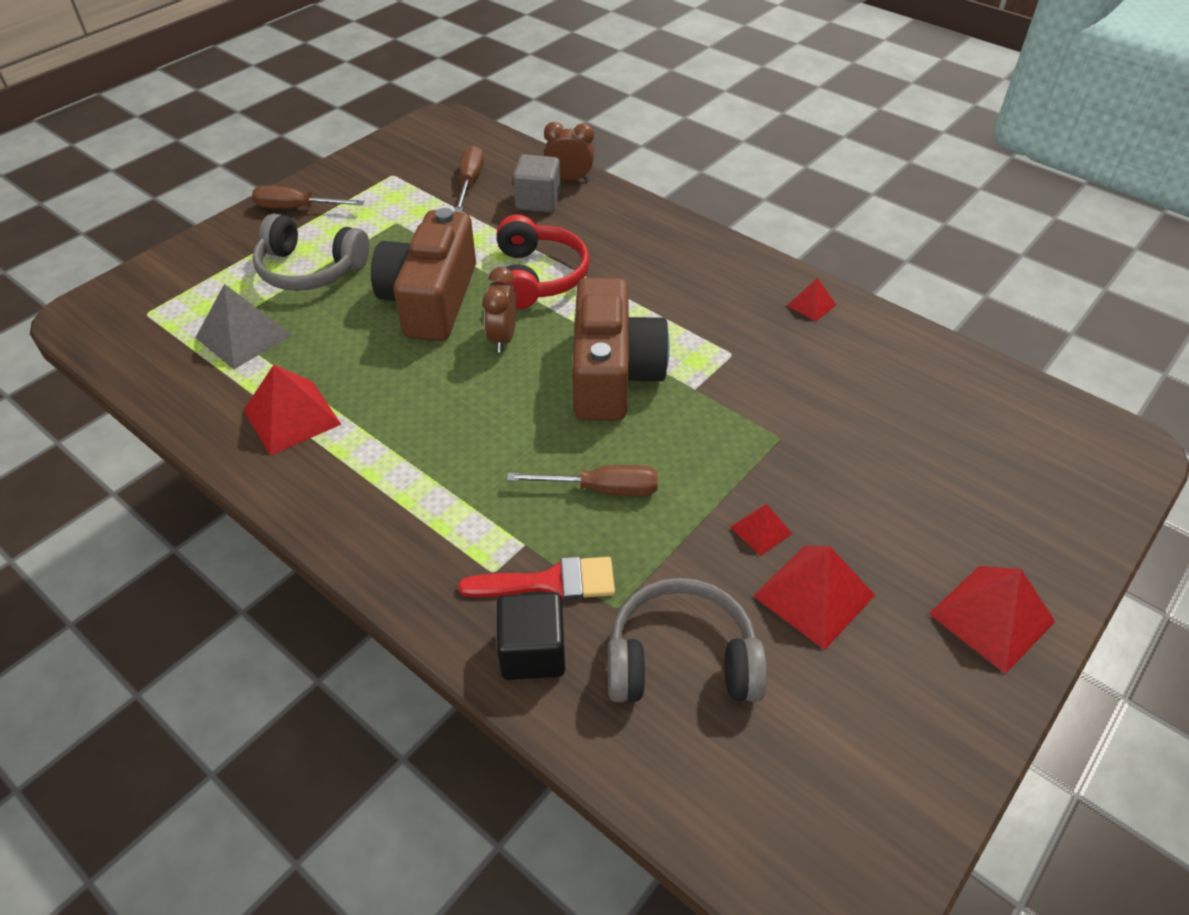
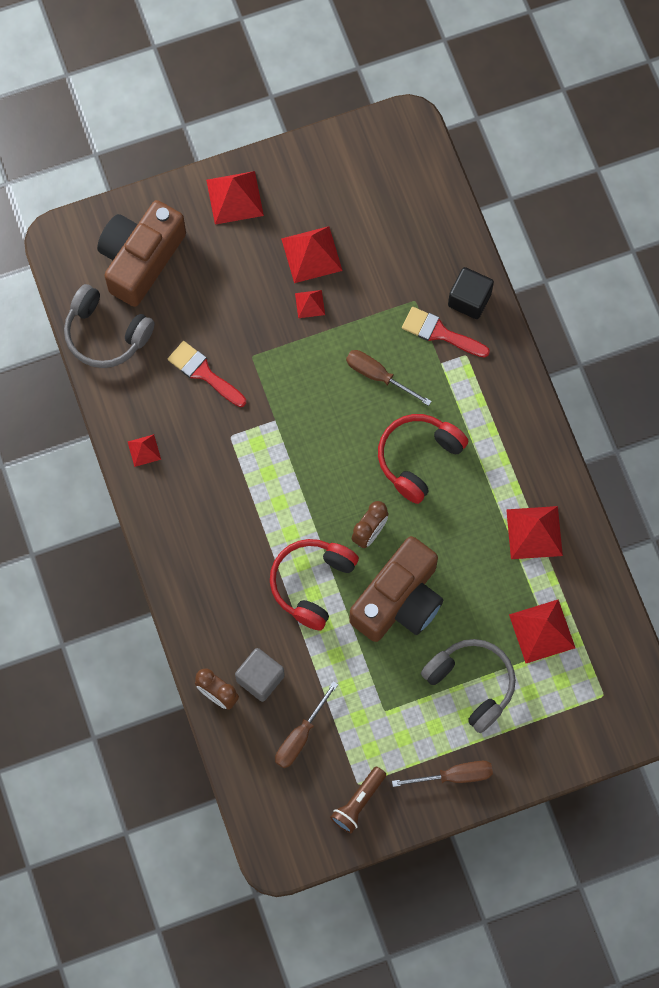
camera: 150 degrees left, 25 degrees up
(244, 336) = (542, 631): grey pyramid -> red pyramid
(297, 208) = (454, 776): brown screwdriver -> brown screwdriver turned 45 degrees counterclockwise
(385, 165) = (358, 802): none -> brown flashlight
(488, 427) = (418, 458): none -> red headphones
(612, 374) = (317, 460): brown camera -> brown camera (140, 259)
(681, 660) = (400, 257): grey headphones -> grey headphones (106, 334)
(819, 396) = (203, 373): none -> red brush

